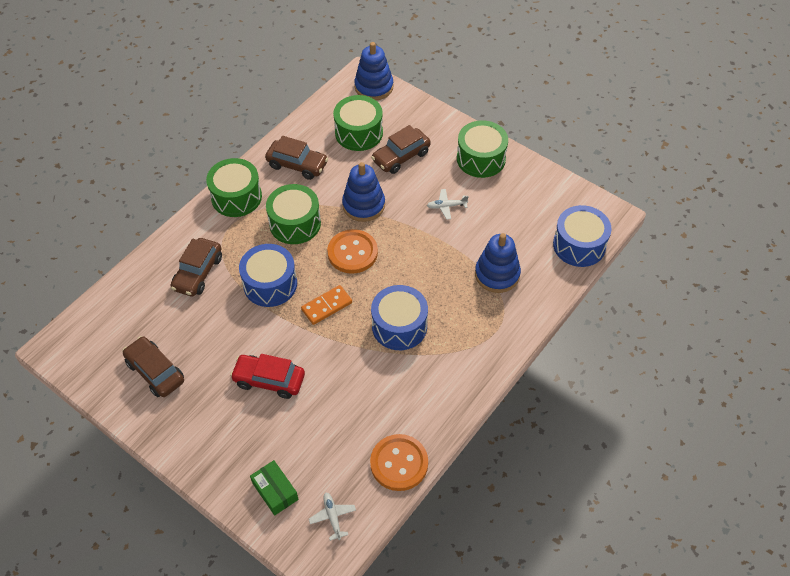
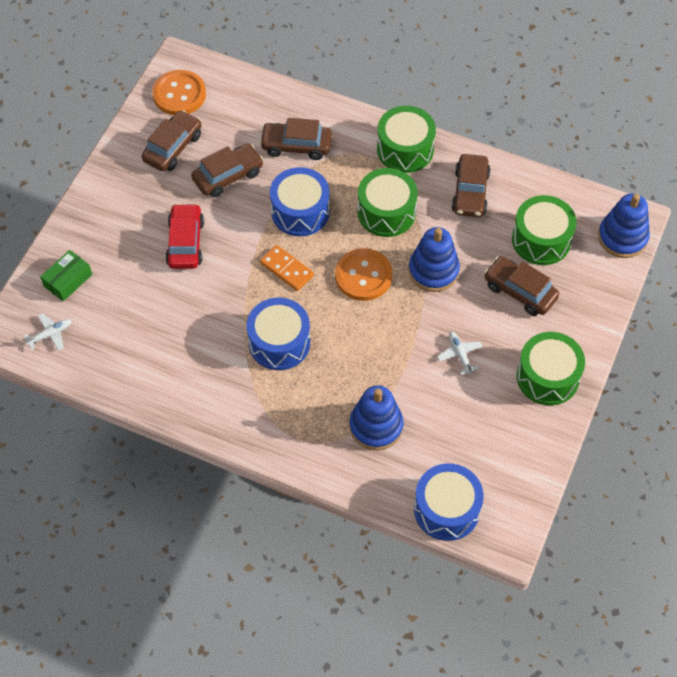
camera: 75 degrees right, 5 degrees up
(208, 332) = (228, 176): none -> brown car
(399, 463) = (117, 378): orange button -> orange button (179, 94)

